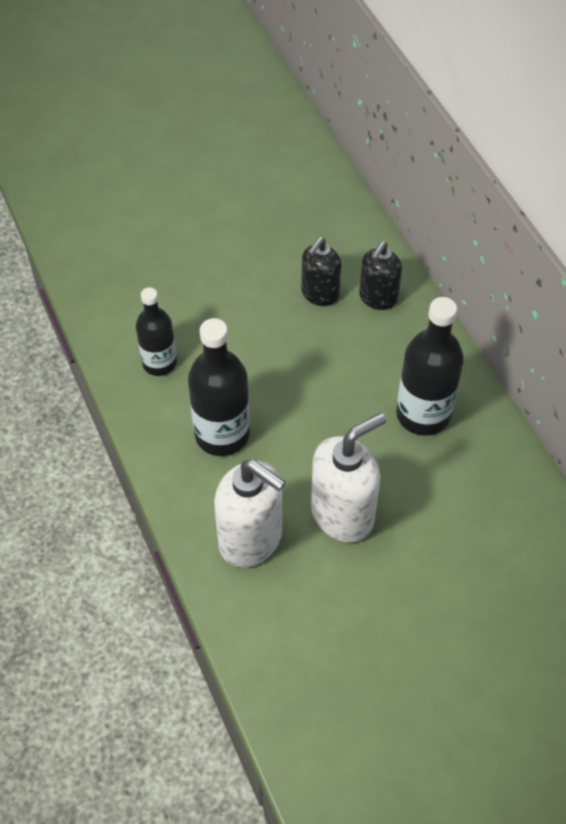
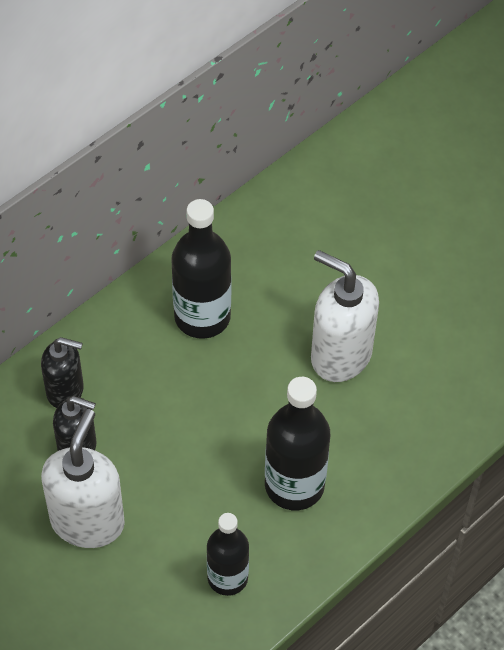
camera: 110 degrees left, 0 degrees up
(251, 539) = (399, 423): white soap dispenser -> white soap dispenser (88, 521)

